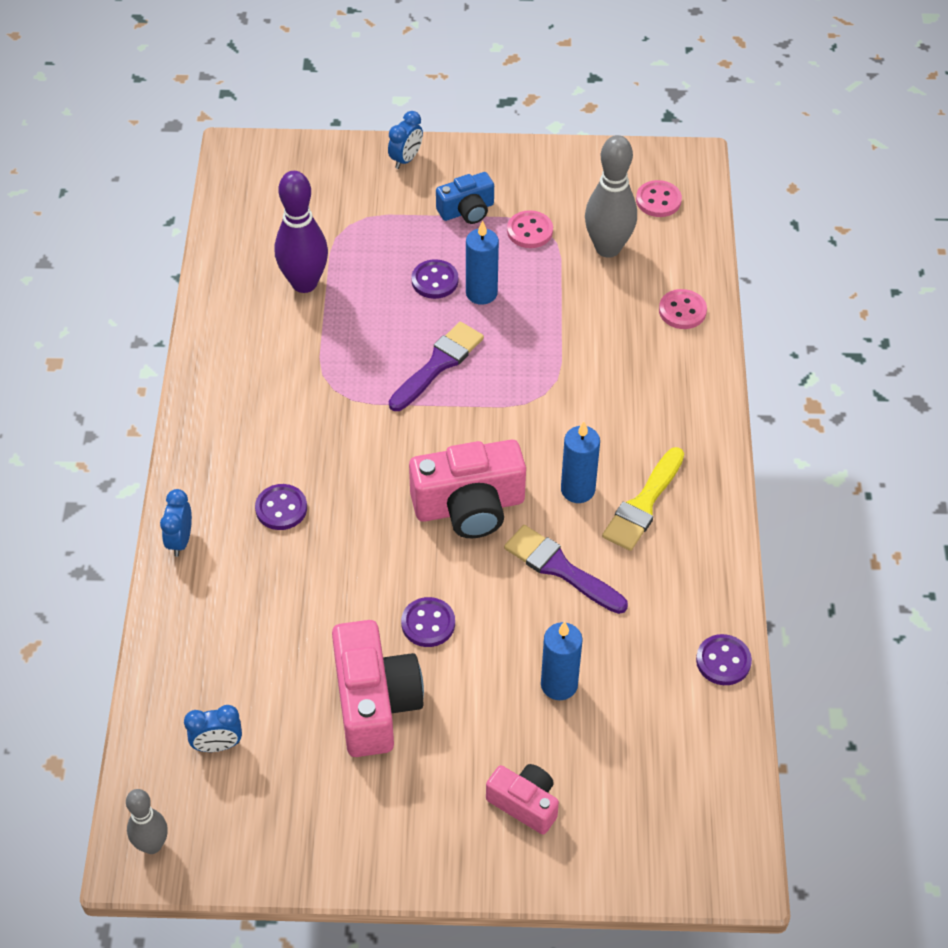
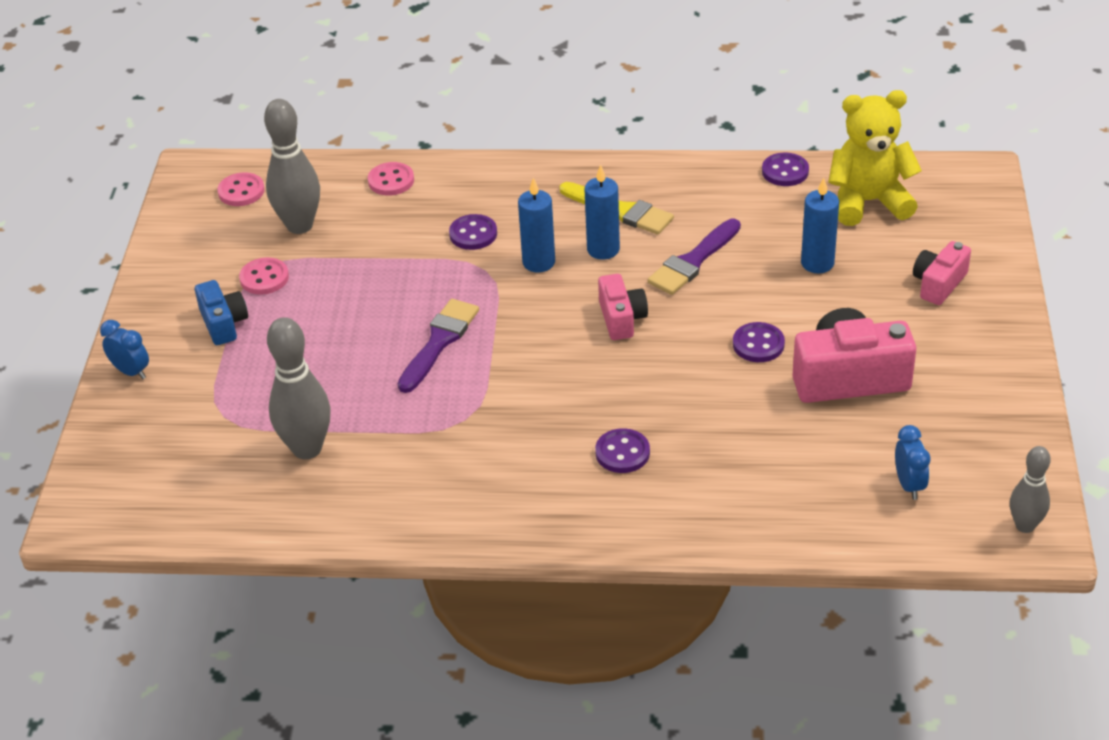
camera: 85 degrees left, 10 degrees down
(180, 540) = (664, 530): blue clock -> none
(304, 283) = (307, 448): purple bowling pin -> grey bowling pin
(435, 281) = (322, 346): purple button -> purple button (473, 234)
(438, 364) = (439, 342): purple brush -> purple brush turned 75 degrees clockwise
(469, 506) = (621, 319): pink camera -> pink camera, size x0.58
(481, 293) = (345, 312): blue candle -> blue candle (538, 262)
(671, 744) = (868, 202): none -> yellow teddy bear

